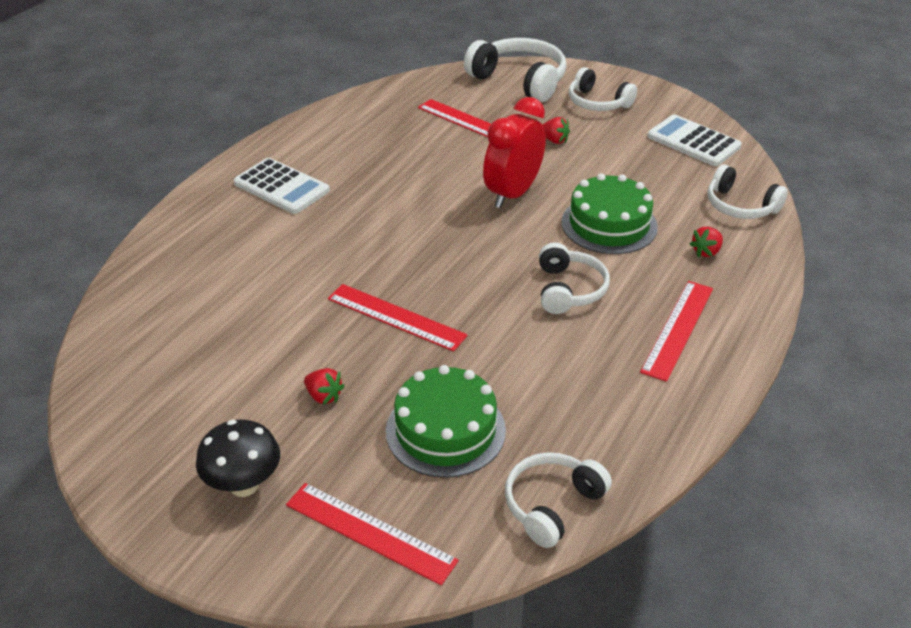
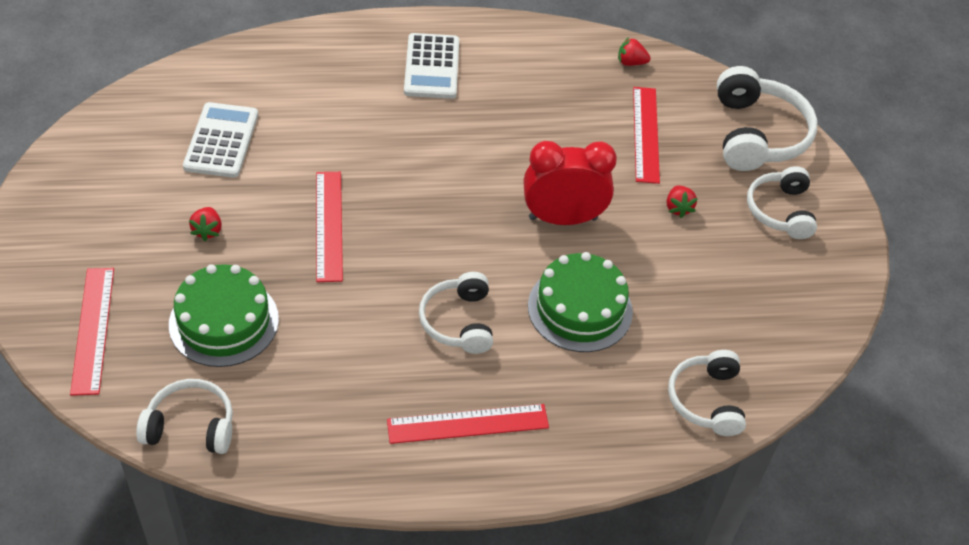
camera: 50 degrees right, 10 degrees up
(244, 485) = (91, 236): black mushroom -> none
(569, 289) = (458, 322): white headphones -> white headphones turned 120 degrees clockwise
(693, 141) = (787, 317): white calculator -> white calculator (221, 141)
(706, 252) = (603, 401): red strawberry -> red strawberry (631, 62)

